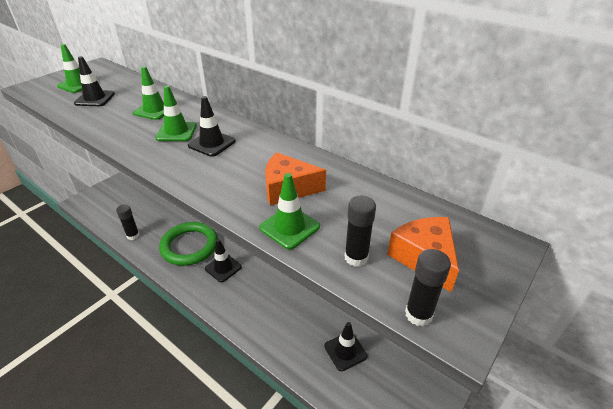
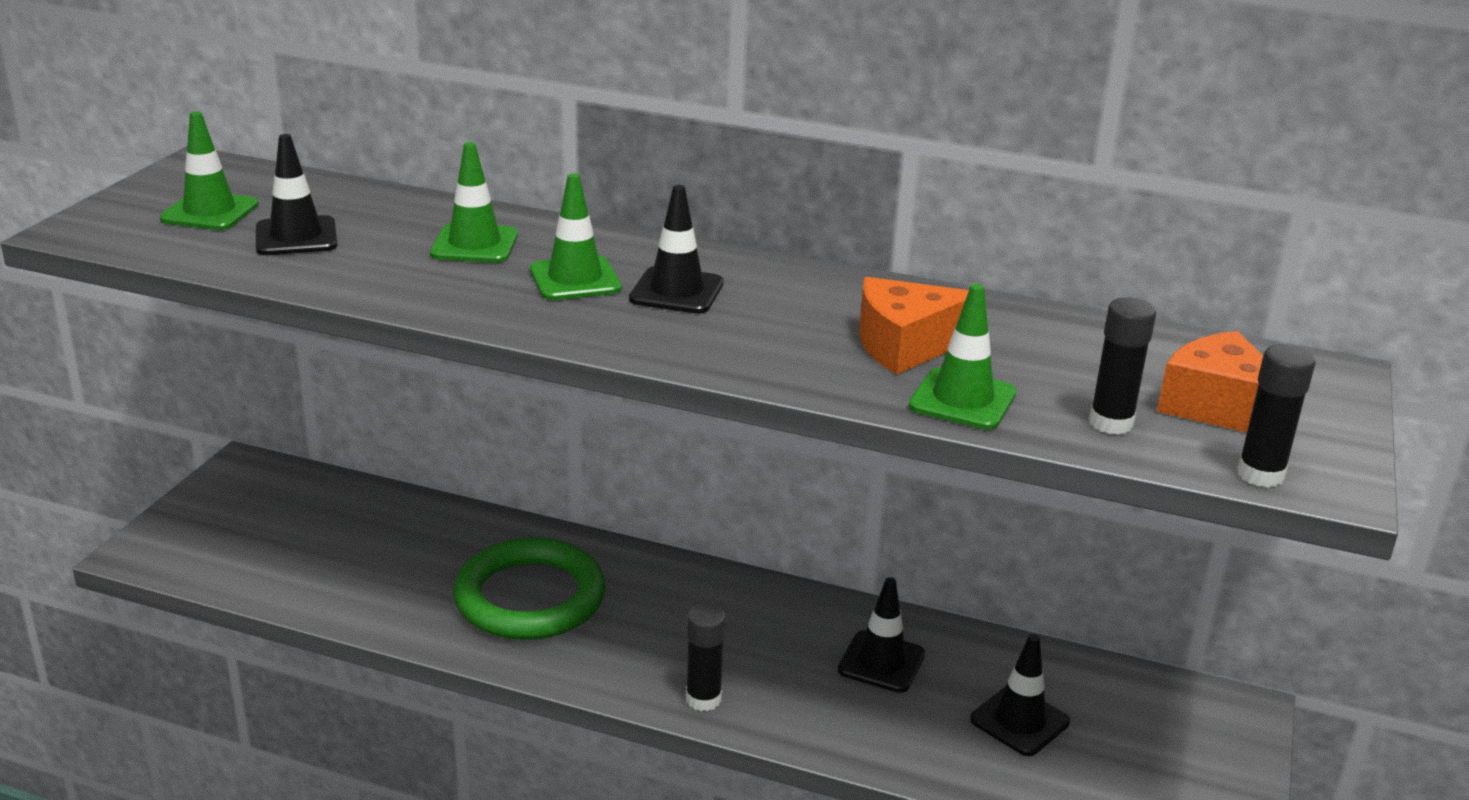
camera: 20 degrees left, 10 degrees down
(133, 235) = (360, 602): black glue stick -> black glue stick (703, 699)
(223, 268) = (647, 626): black traffic cone -> black traffic cone (881, 662)

